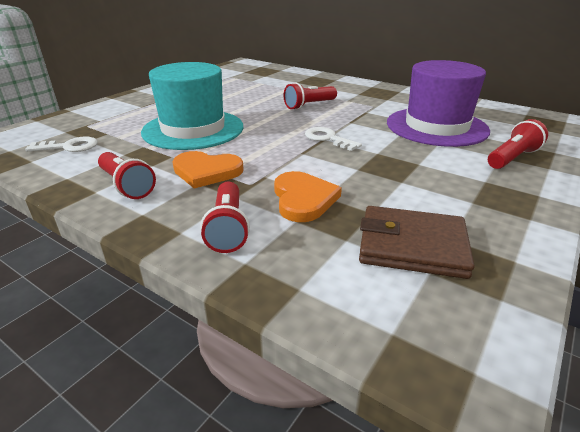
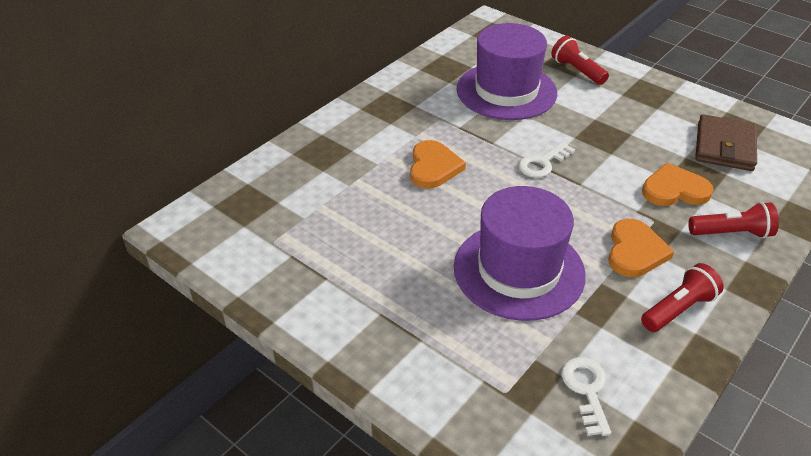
camera: 85 degrees left, 10 degrees up
(193, 129) = (519, 270): turquoise hat -> purple hat
(309, 105) = (433, 167): red flashlight -> orange heart

